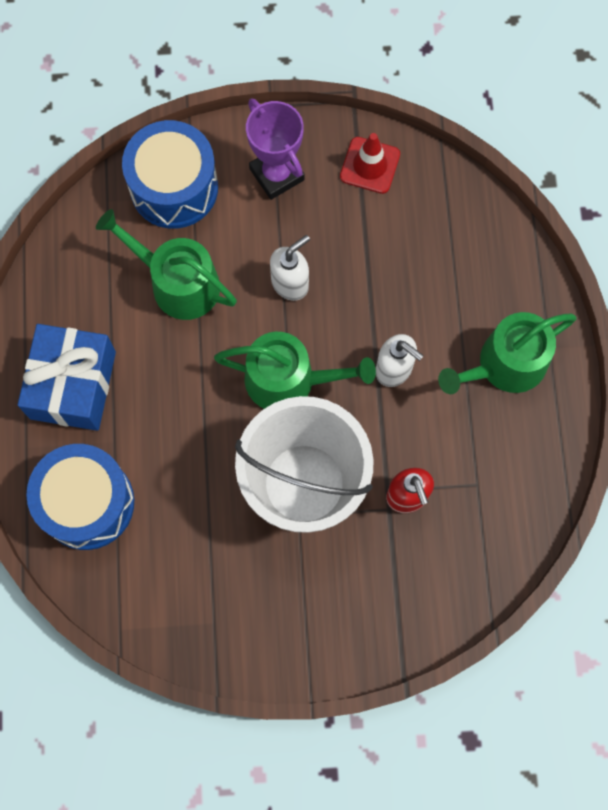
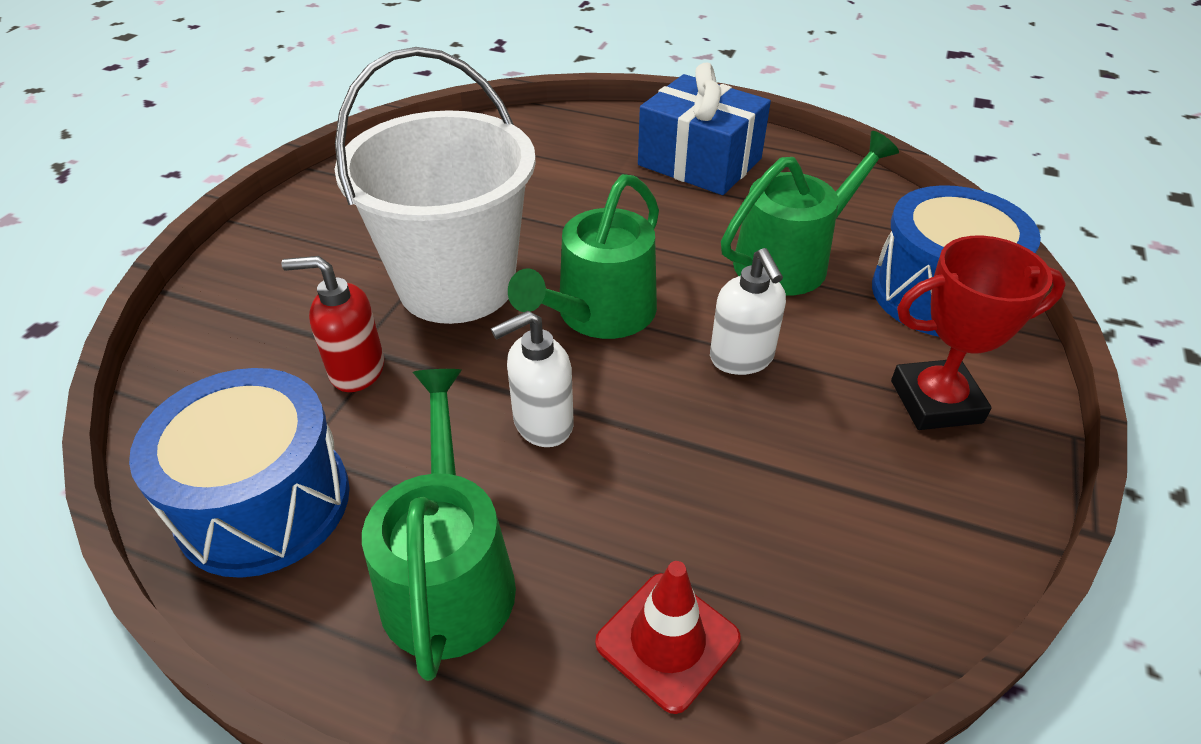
camera: 115 degrees right, 30 degrees down
(87, 503) = (566, 142): blue drum -> blue drum (264, 503)
(276, 174) = (935, 401): purple trophy -> red trophy
(370, 165) = (927, 529): red traffic cone -> red traffic cone (667, 640)

